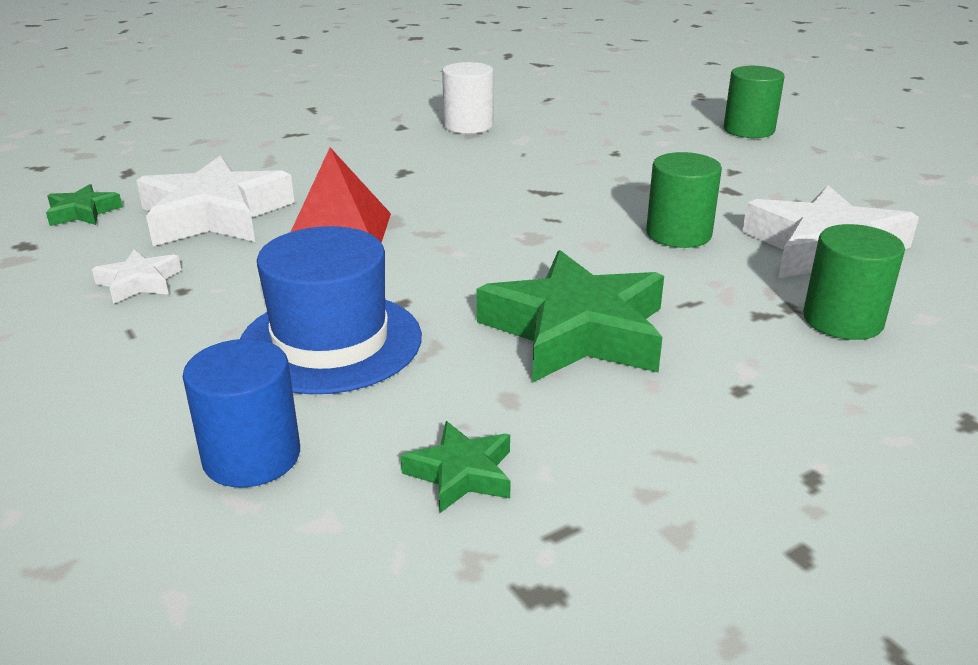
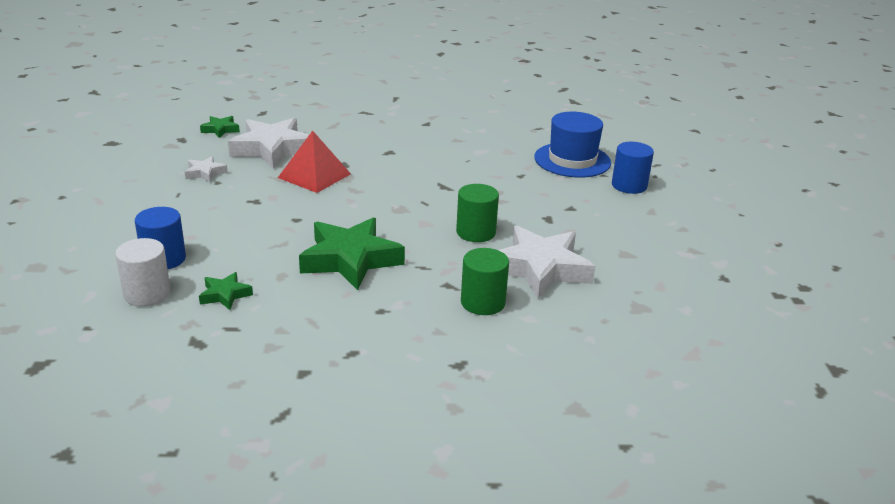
camera: 30 degrees right, 0 degrees up
(330, 342) = (245, 226): blue hat -> blue hat (572, 160)
(468, 126) = (463, 133): white cylinder -> white cylinder (147, 294)
(748, 130) = (629, 186): green cylinder -> blue cylinder

